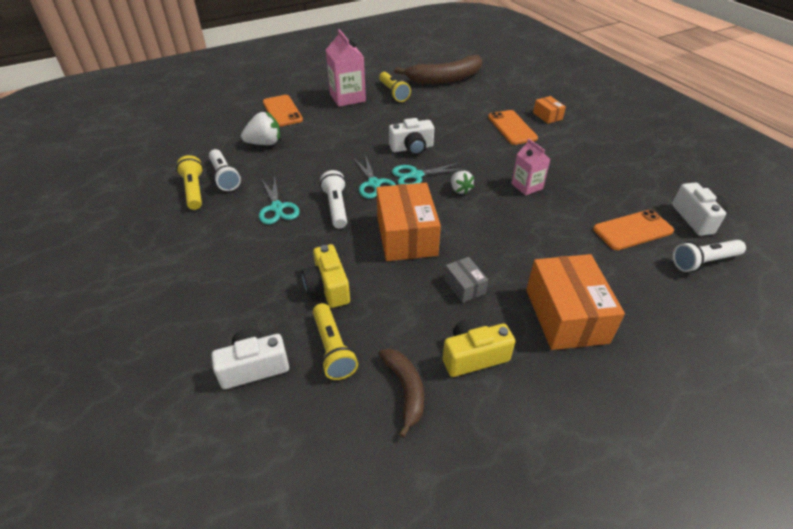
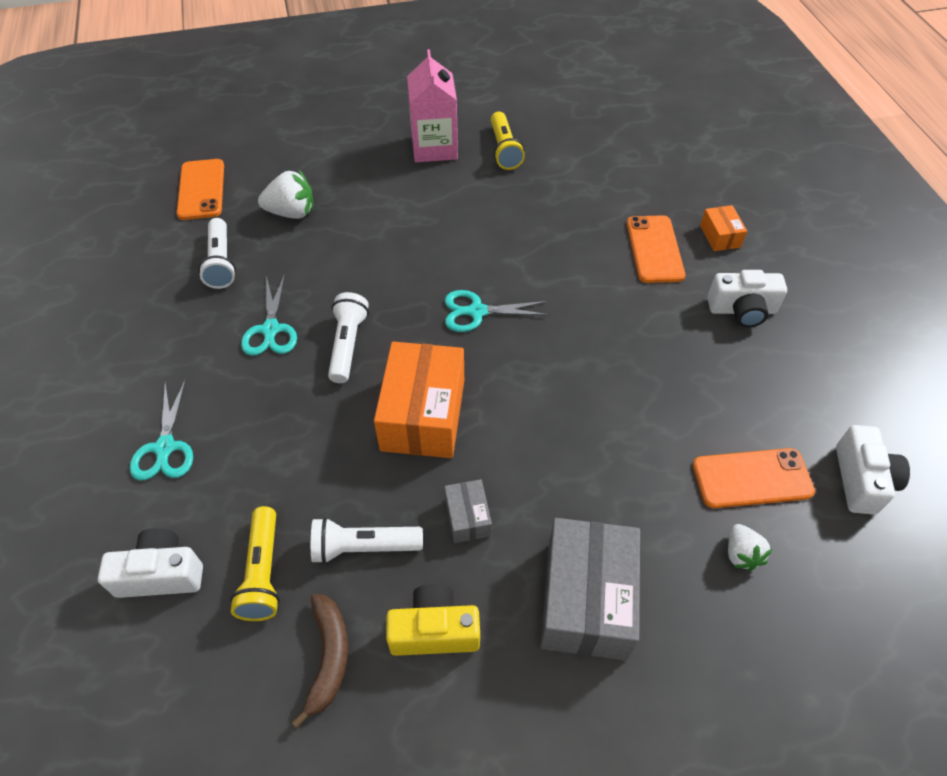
camera: 15 degrees right, 10 degrees up
(194, 190) = (176, 278): yellow flashlight -> none
(282, 111) = (334, 157): orange phone -> orange phone (201, 189)
(328, 287) = (290, 476): yellow camera -> none
(374, 184) = (413, 314): turquoise scissors -> turquoise scissors (165, 447)
(412, 148) = (490, 260): white camera -> white camera (742, 310)
(445, 79) = (592, 134): brown banana -> none
(460, 189) = (529, 350): white strawberry -> white strawberry (741, 554)
(527, 186) = (629, 364): pink carton -> none
(566, 315) = (586, 599): orange box -> grey box
(704, 262) = (833, 559): white flashlight -> white flashlight (364, 547)

